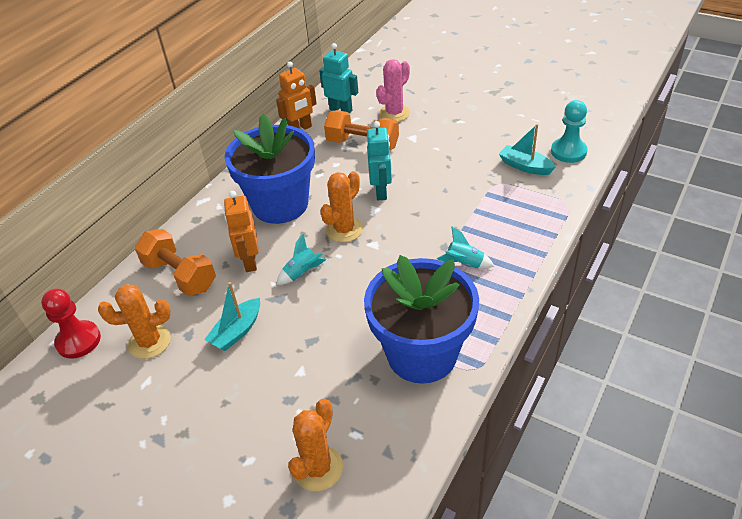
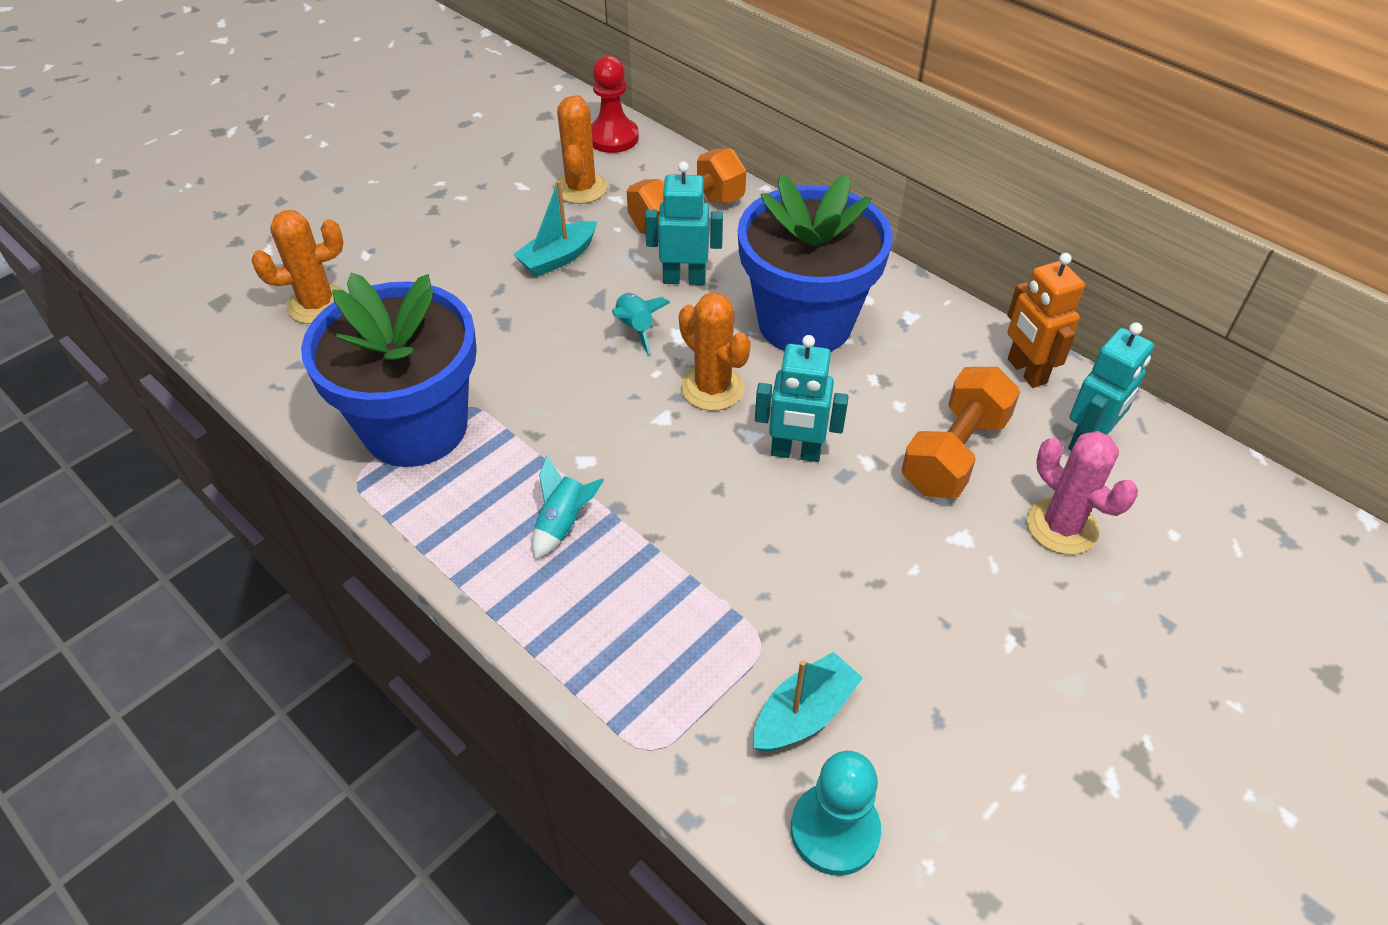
camera: 100 degrees right, 5 degrees up
(237, 331) = (558, 258): turquoise boat -> turquoise boat turned 90 degrees counterclockwise
(250, 262) = (684, 279): orange robot -> turquoise robot
(318, 468) = (317, 304): orange cactus -> orange cactus turned 60 degrees counterclockwise

